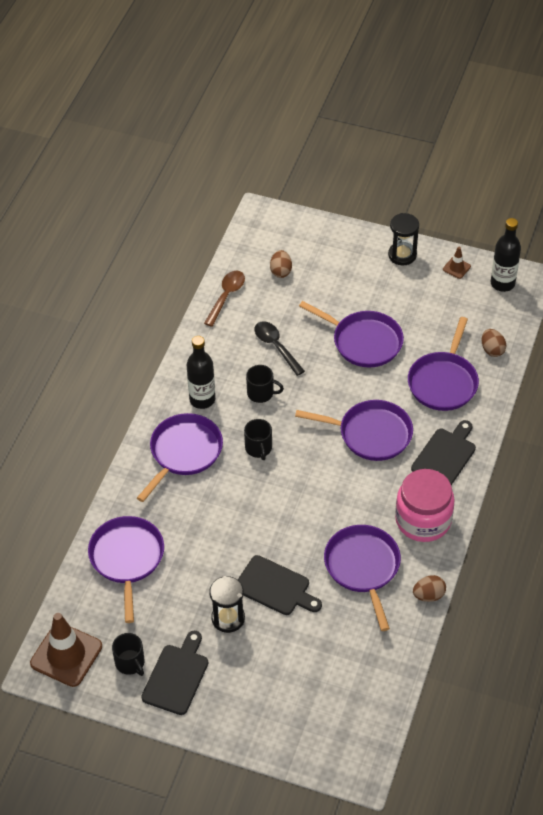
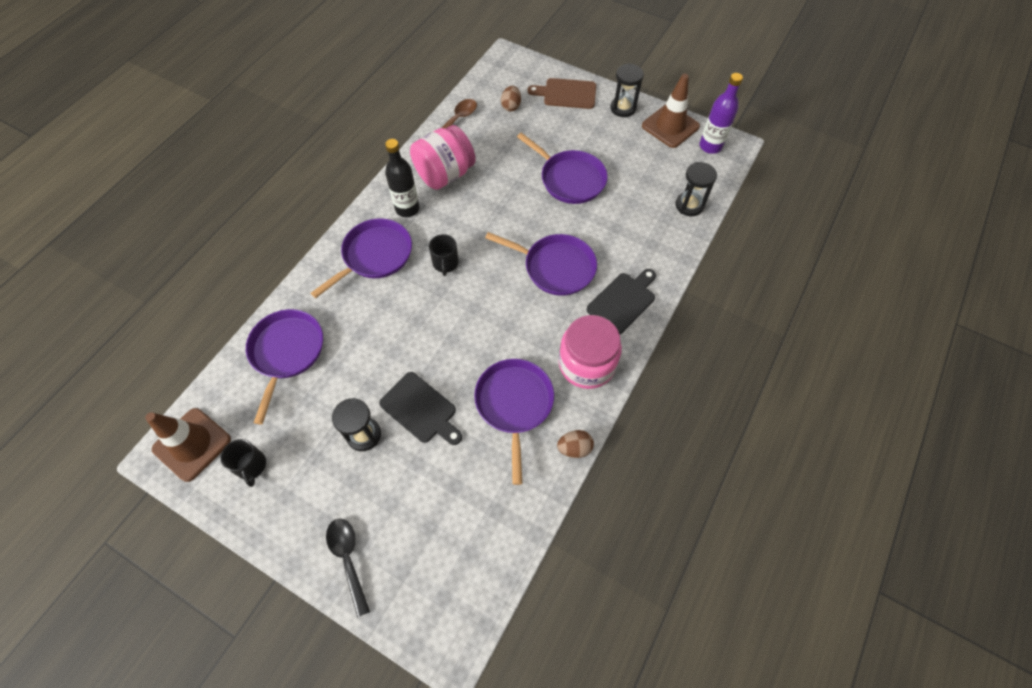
camera: 10 degrees right, 10 degrees up
(177, 676) = (292, 490): black cutting board -> none
(231, 357) = (445, 174): none -> pink jar
(261, 393) = (463, 211): black mug -> none
(276, 346) = (488, 171): black spoon -> black spoon (348, 559)
(337, 247) = (566, 93): none -> brown cutting board
(443, 382) = (636, 228): purple pan -> none
(456, 268) = (670, 126): brown traffic cone -> brown traffic cone, size x2.17
(492, 350) = (689, 205): brown egg -> black hourglass
(502, 283) = (710, 146): black bottle -> purple bottle

